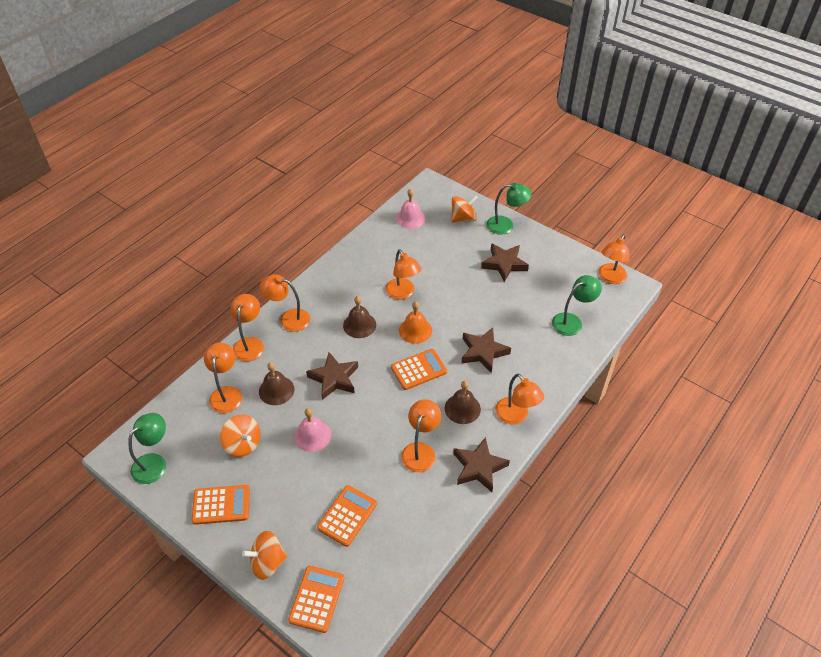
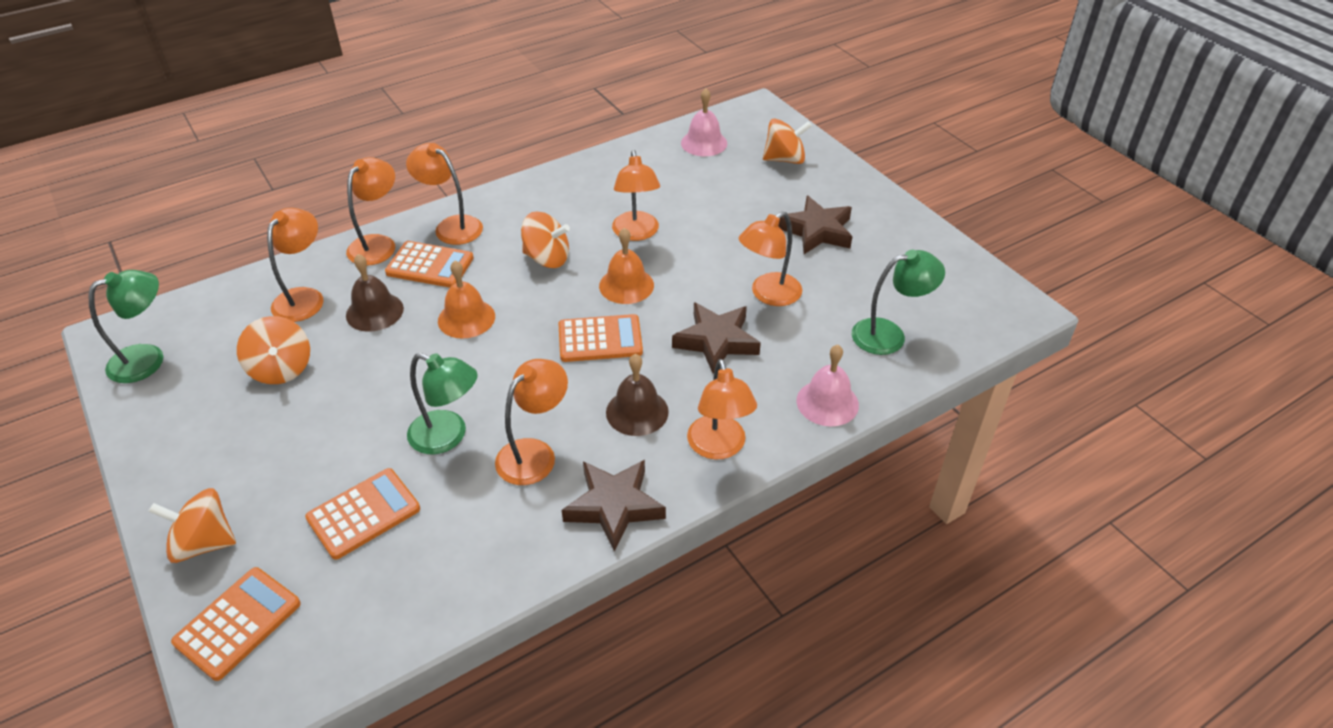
camera: 20 degrees right, 5 degrees down
(221, 505) = (196, 441): orange calculator -> orange calculator (430, 265)
(312, 435) = (385, 385): pink bell -> pink bell (827, 402)
(334, 378) = (466, 318): brown star -> orange bell
(359, 325) = (547, 258): brown bell -> orange spinning top
(506, 225) = (847, 182): green lamp -> green lamp (448, 436)
(610, 278) = (987, 289): orange lamp -> orange lamp (768, 295)

